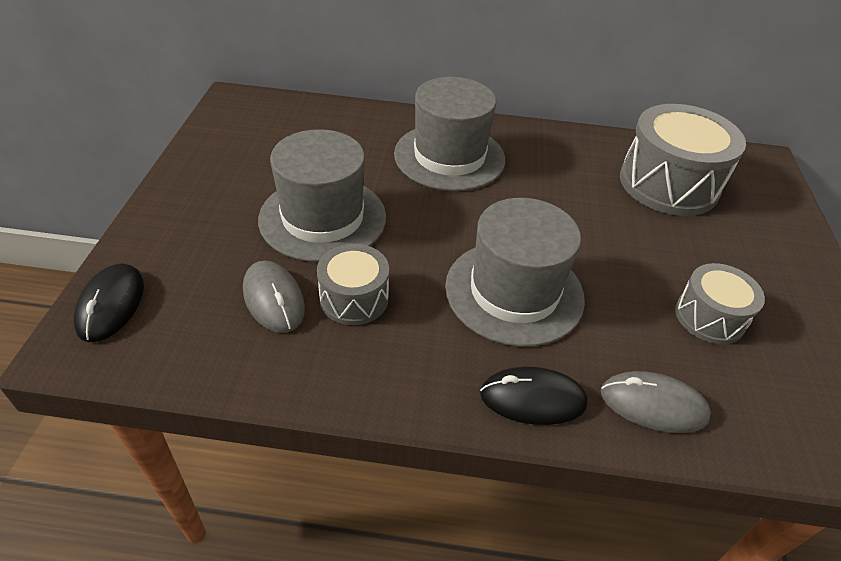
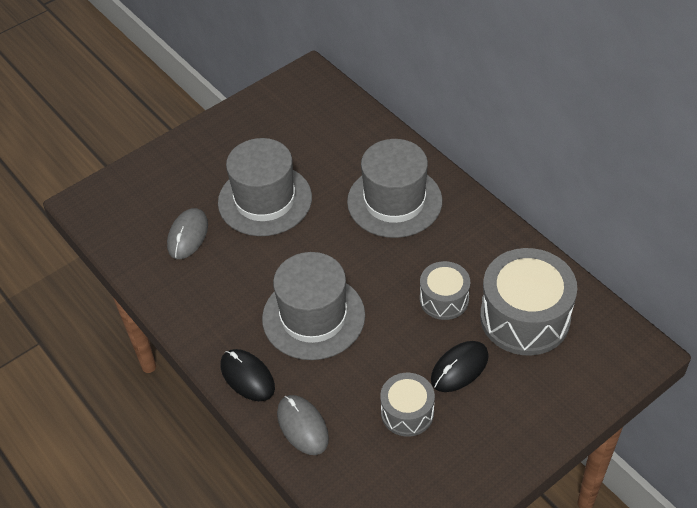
camera: 50 degrees right, 5 degrees up
(111, 305) = (115, 189): black mouse -> black mouse (459, 368)
(354, 298) = (226, 262): grey drum -> grey drum (444, 299)

